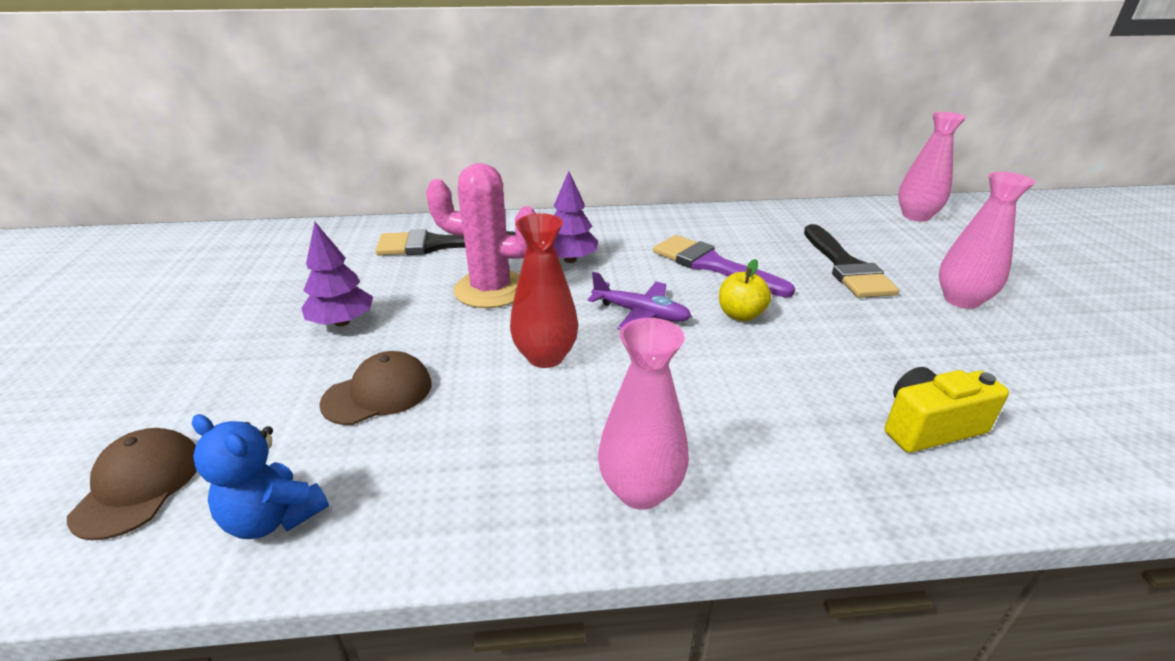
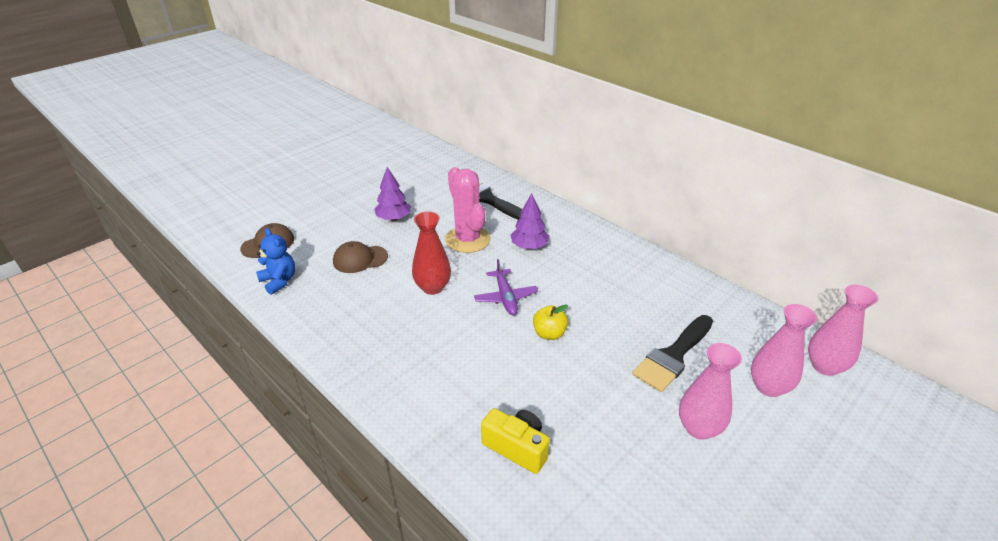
camera: 50 degrees right, 5 degrees up
(274, 517) = (279, 281): blue teddy bear -> blue teddy bear turned 150 degrees clockwise
(378, 393) = (360, 259): brown cap -> brown cap turned 150 degrees clockwise
(640, 490) = (371, 362): pink vase -> pink vase (768, 387)
(712, 265) = (594, 298): purple brush -> none

